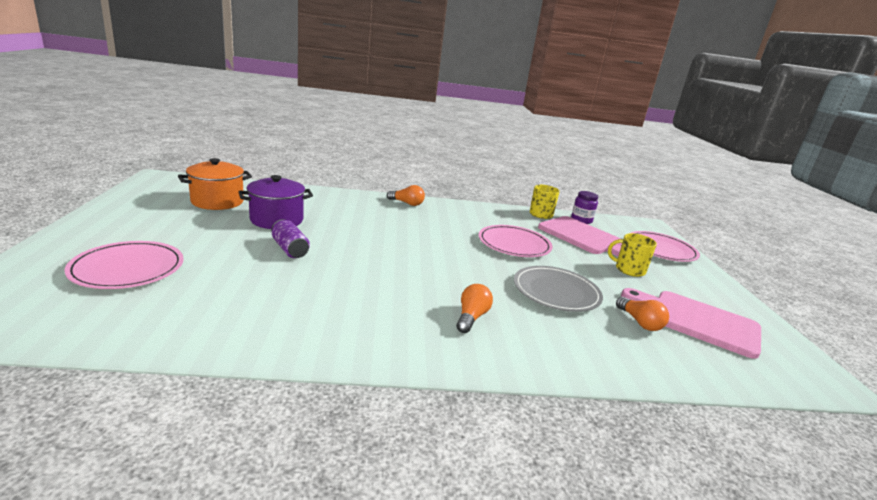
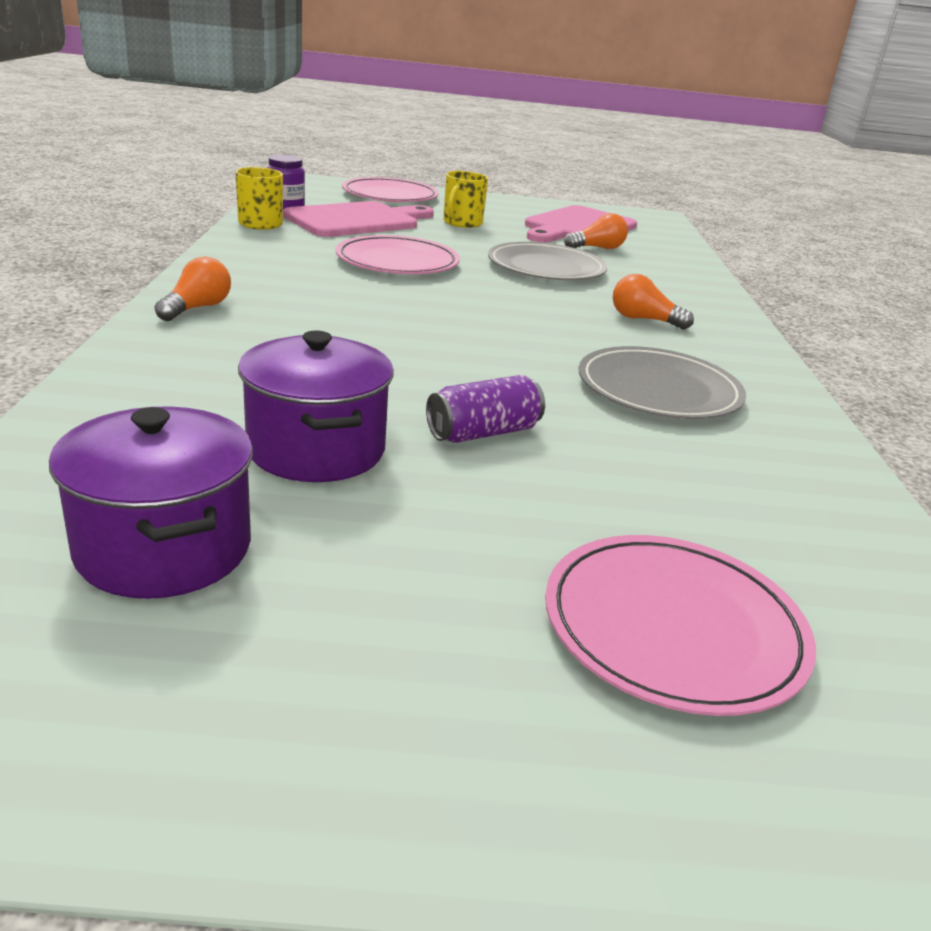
camera: 85 degrees left, 5 degrees up
(217, 201) = (164, 548): orange pot -> purple pot
(347, 302) = (658, 390): none -> grey plate

